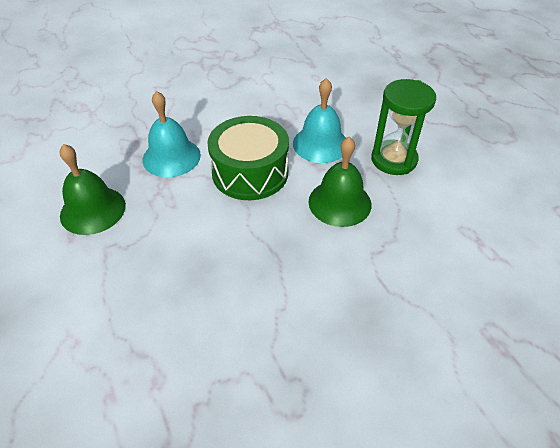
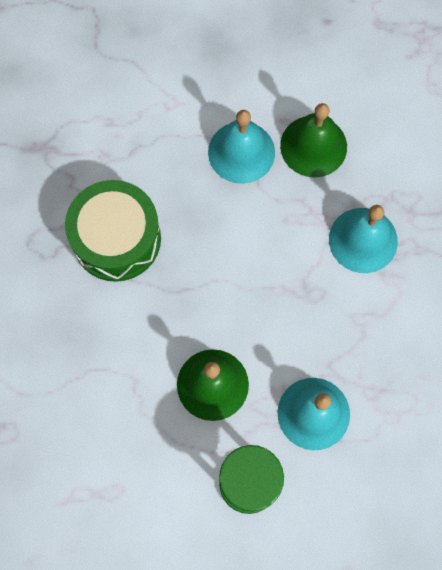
camera: 115 degrees right, 25 degrees up
(114, 258) = (241, 152): none -> turquoise bell
(250, 172) = (300, 313): green drum -> green drum (116, 239)

